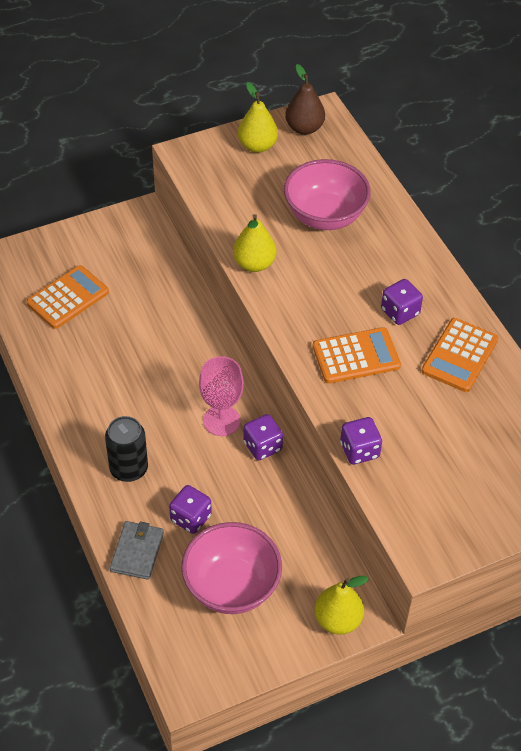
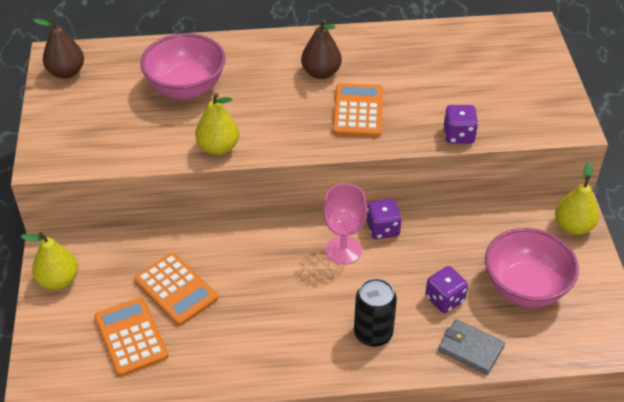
camera: 70 degrees left, 5 degrees down
(257, 146) = (68, 108): yellow pear -> yellow pear (58, 280)
(400, 312) = (321, 73): purple dice -> brown pear
(459, 355) = (382, 53): orange calculator -> orange calculator (176, 289)

